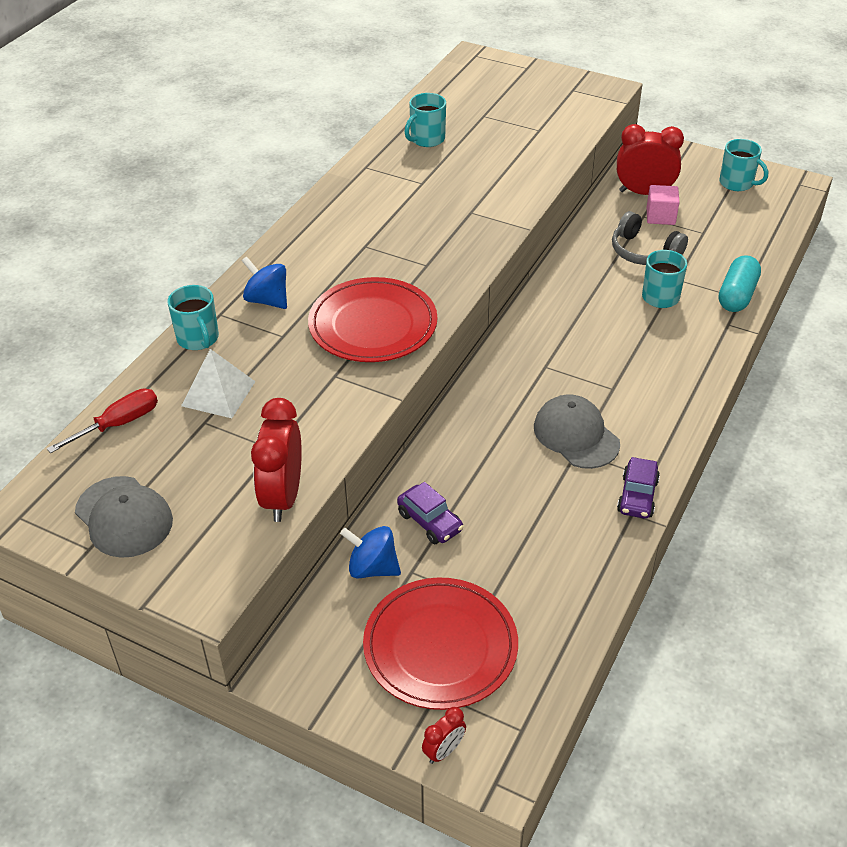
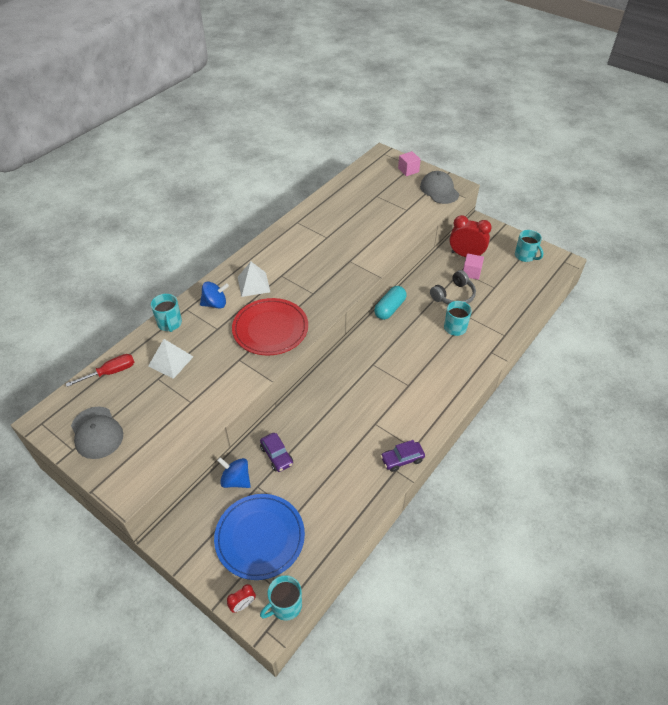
camera: 10 degrees right, 5 degrees up
(267, 300) = (215, 304): blue spinning top -> blue spinning top turned 120 degrees clockwise
(283, 497) = (187, 434): red clock -> none
(322, 264) = (253, 284): none -> white pyramid
(427, 139) = (338, 208): turquoise mug -> turquoise mug (285, 605)
(440, 646) = (260, 537): red plate -> blue plate
(522, 75) = (408, 170): none -> pink cube
(576, 435) = (377, 413): grey cap -> grey cap (439, 190)
(637, 496) = (402, 459): purple car -> purple car turned 45 degrees clockwise
(643, 252) = (454, 295): grey headphones -> grey headphones turned 90 degrees counterclockwise
(737, 295) = (502, 333): turquoise capsule -> turquoise capsule (389, 308)

